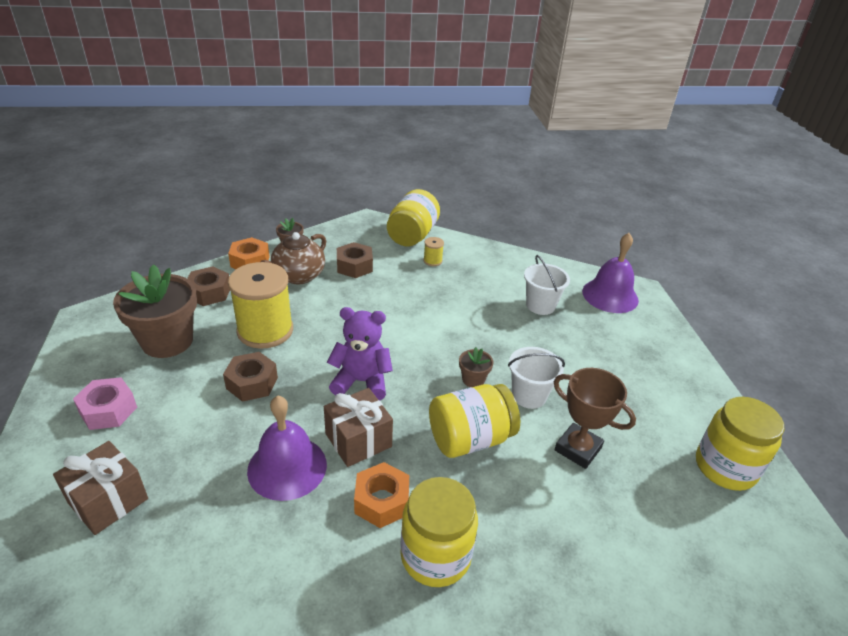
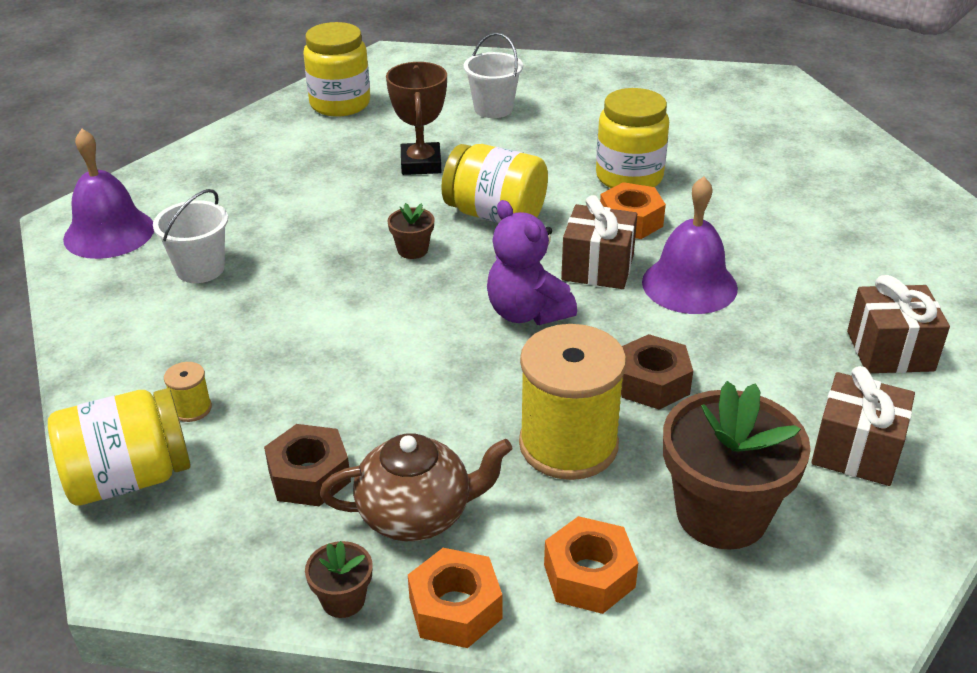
camera: 130 degrees left, 0 degrees up
(108, 410) = (856, 451): pink nut -> brown gift
(209, 292) = (589, 576): brown nut -> orange nut
(529, 395) = (387, 211): white bucket -> white bucket (493, 109)

